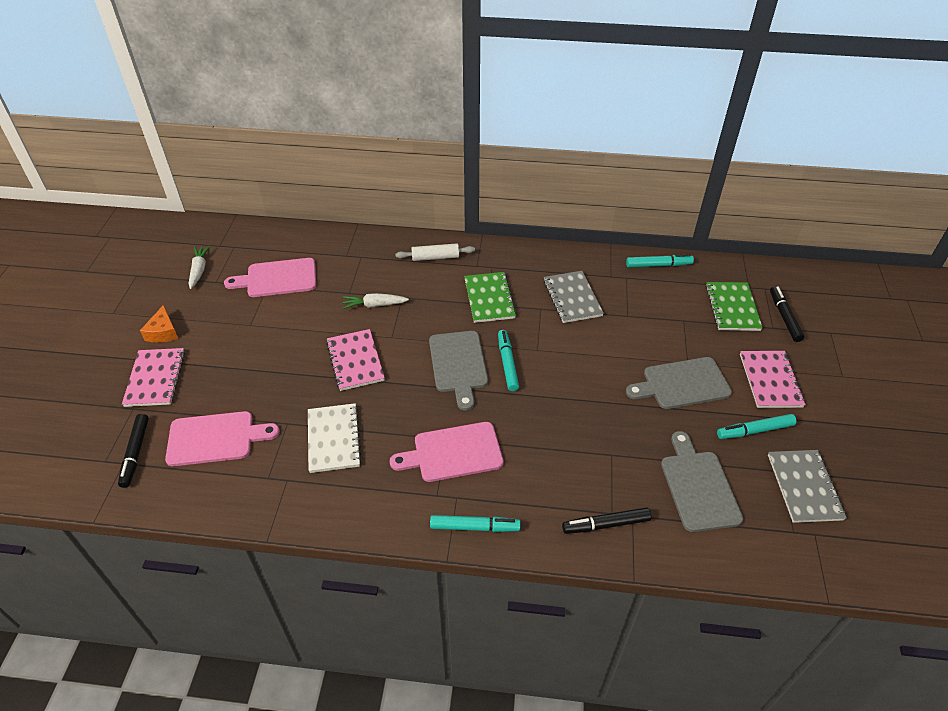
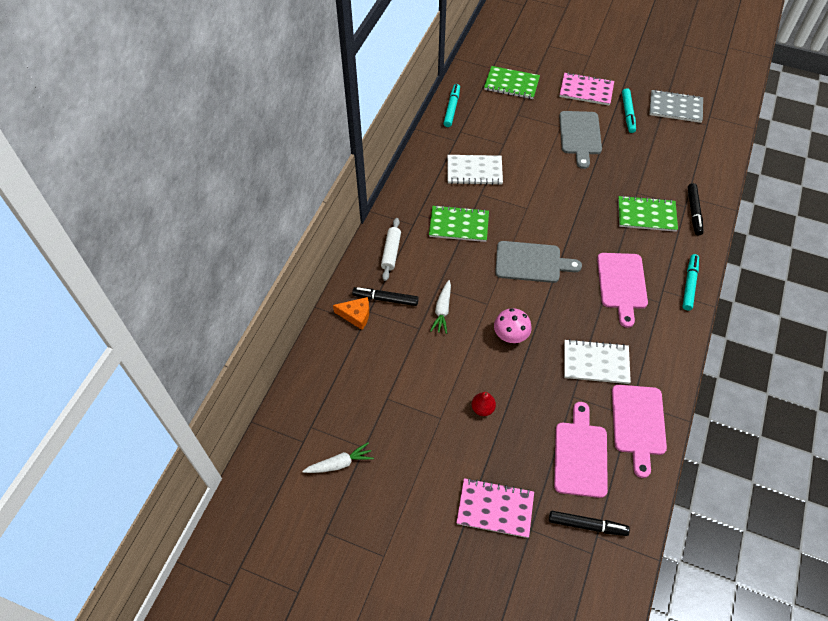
camera: 75 degrees left, 10 degrees up
(163, 332) = (429, 501): orange cheese -> orange cheese (356, 315)
(199, 270) = (339, 463): white carrot -> white carrot turned 150 degrees clockwise
(263, 353) = (482, 408): none -> red pear
(278, 278) = (378, 387): pink cutting board -> pink cutting board (638, 423)
(355, 361) = (510, 335): pink notebook -> pink mushroom
(507, 363) = (537, 230): turquoise marker -> none
(572, 298) = (474, 171): grey notebook -> white notebook
(576, 469) = (646, 215): none -> green notebook
(698, 487) = (669, 156): grey cutting board -> none
(784, 317) = (528, 61): black marker -> black marker (385, 299)

